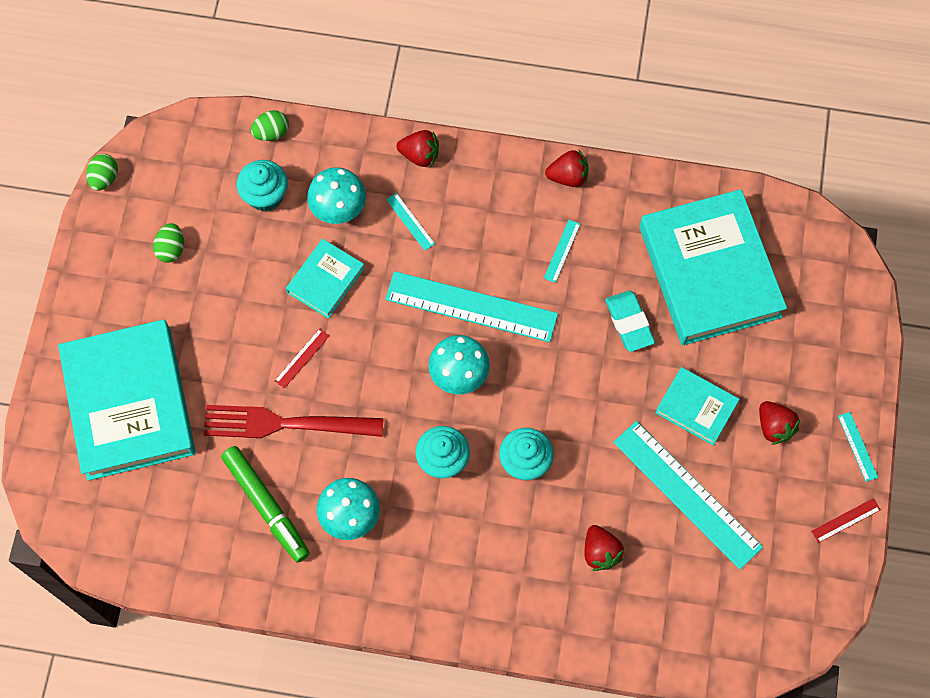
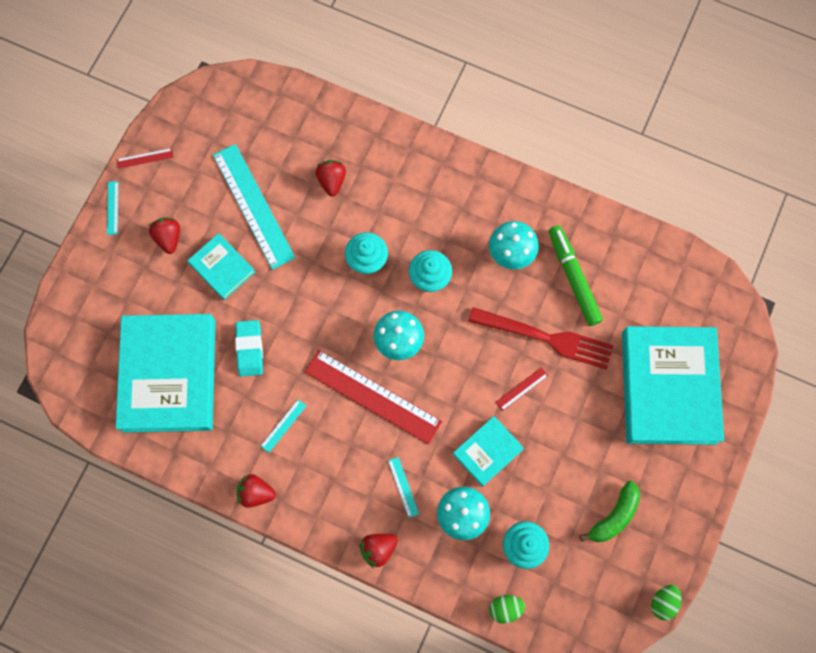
camera: 165 degrees left, 5 degrees up
(171, 249) = (614, 516): green egg -> green banana
(420, 155) = (378, 549): red strawberry -> red strawberry turned 60 degrees counterclockwise
(471, 307) = (373, 396): turquoise ruler -> red ruler

